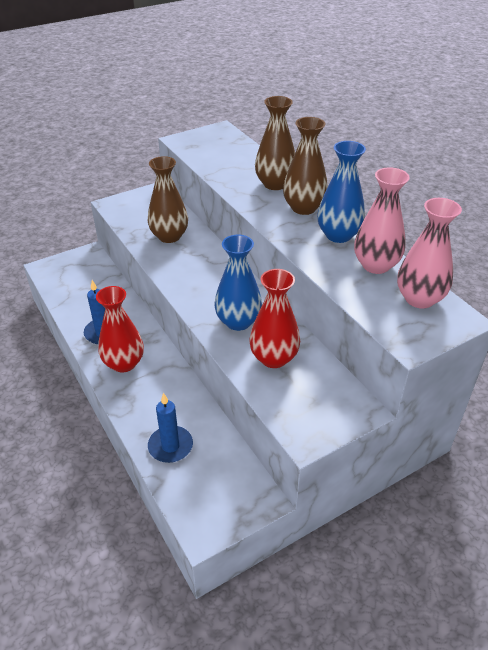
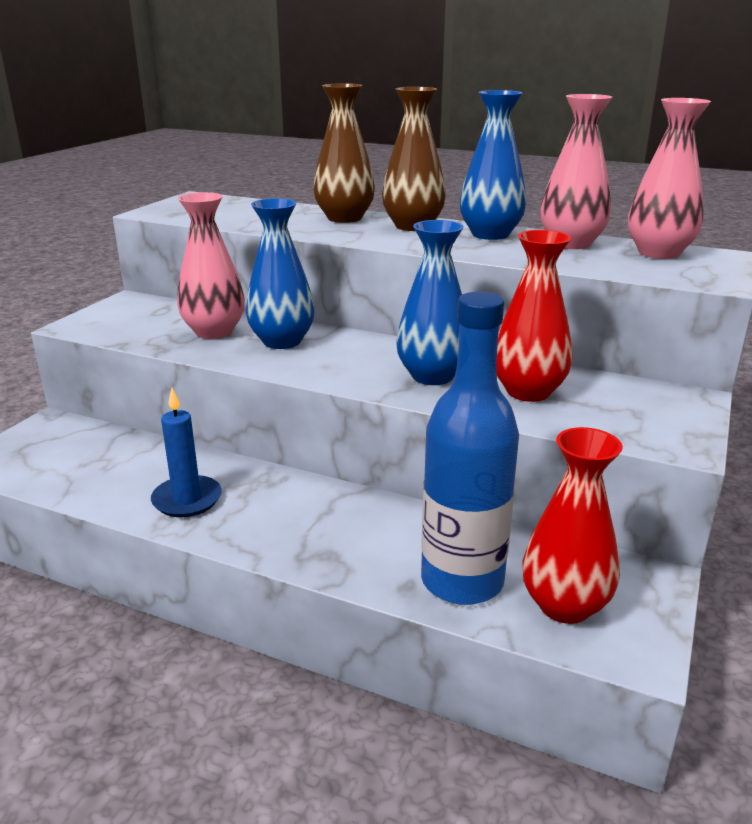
camera: 35 degrees left, 15 degrees down
(124, 363) = (266, 520): red vase -> red vase (564, 605)
(169, 236) = (214, 332): brown vase -> pink vase
(170, 446) = (462, 581): blue candle -> blue bottle
(193, 259) = (282, 341): none -> blue vase

